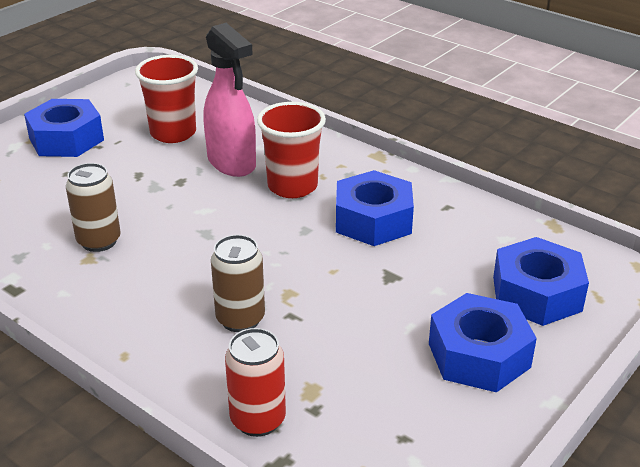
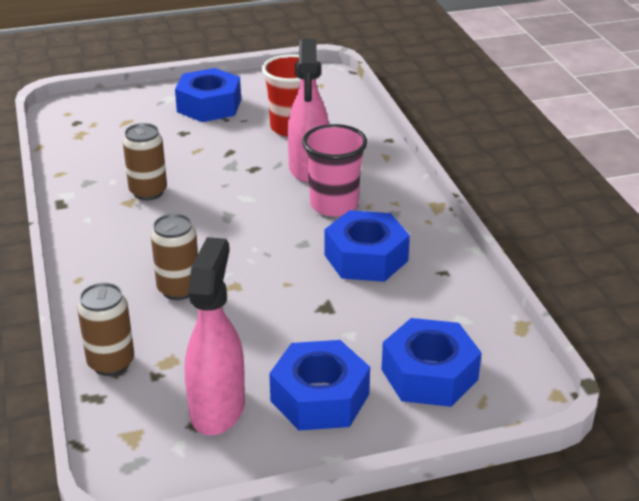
camera: 35 degrees right, 0 degrees up
(258, 420) = (111, 363): red can -> brown can
(292, 186) = (334, 205): red cup -> pink cup
(407, 410) = (218, 408): none -> pink spray bottle

